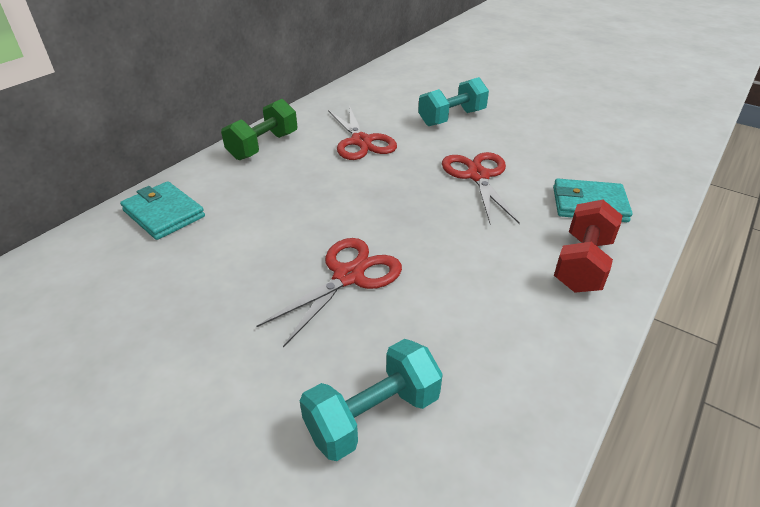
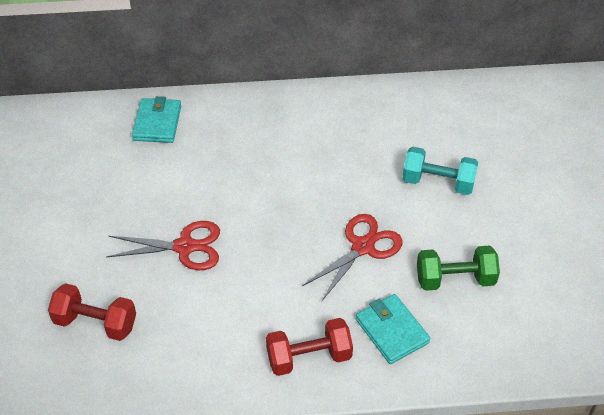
camera: 50 degrees right, 10 degrees up
(263, 146) = (274, 108): green dumbbell -> green dumbbell (455, 279)
(361, 141) = (339, 153): red scissors -> none
(373, 415) = (95, 323): turquoise dumbbell -> red dumbbell

